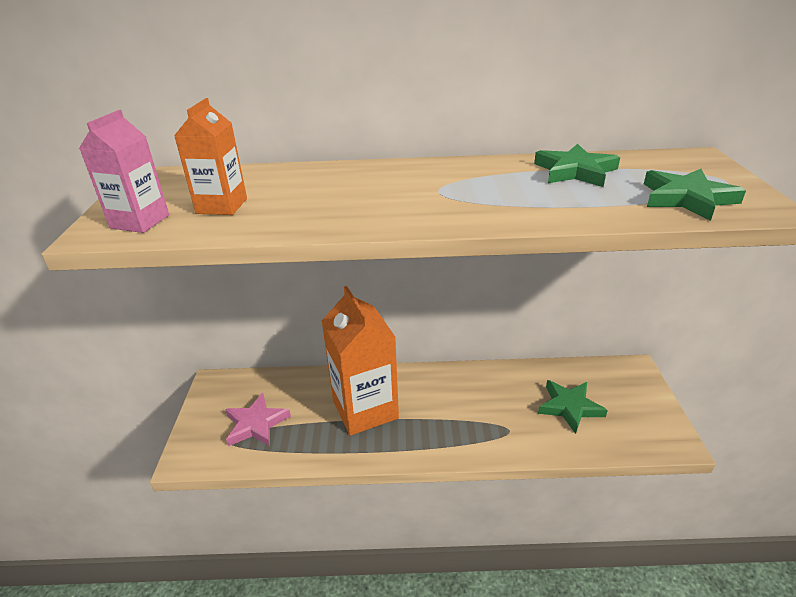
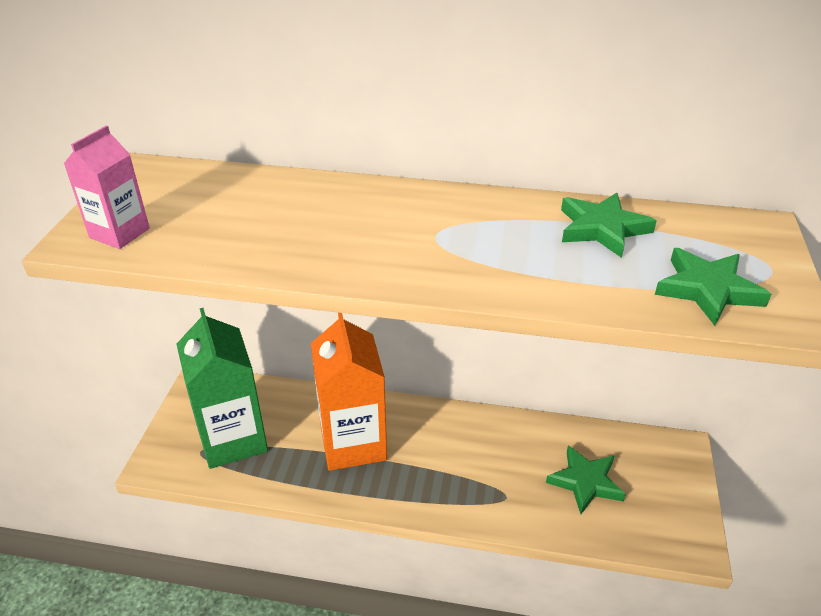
camera: 10 degrees right, 5 degrees up
(222, 206) = (204, 223): orange carton -> none
(256, 424) = (233, 439): pink star -> green carton

